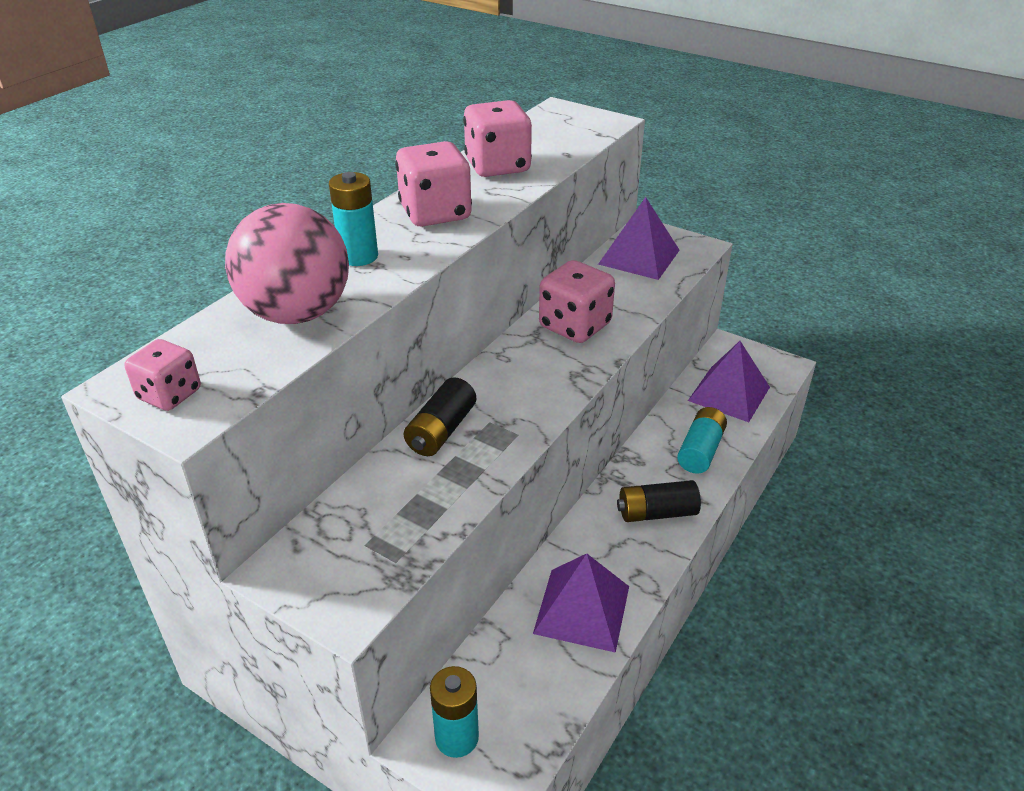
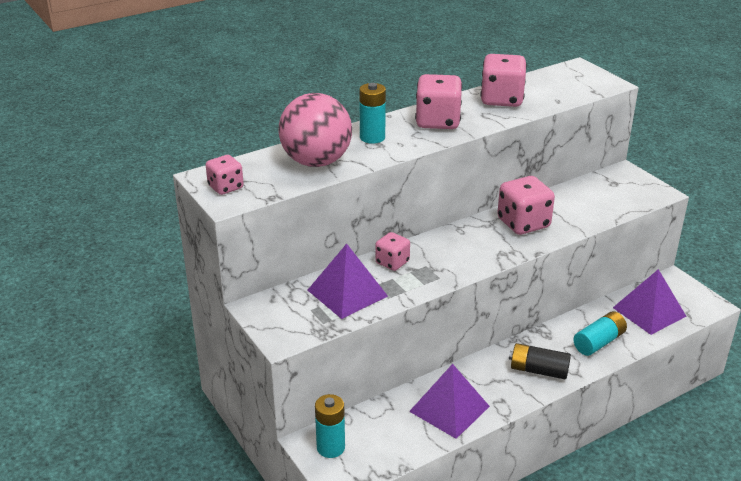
camera: 25 degrees right, 5 degrees down
(441, 431) = (392, 262): black battery -> pink dice
(639, 257) = (605, 189): purple pyramid -> purple pyramid (347, 293)

